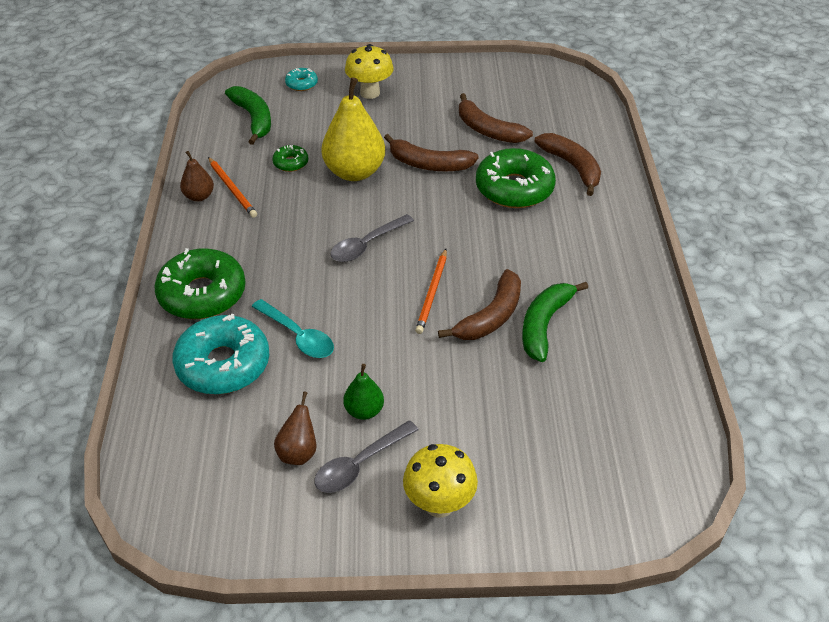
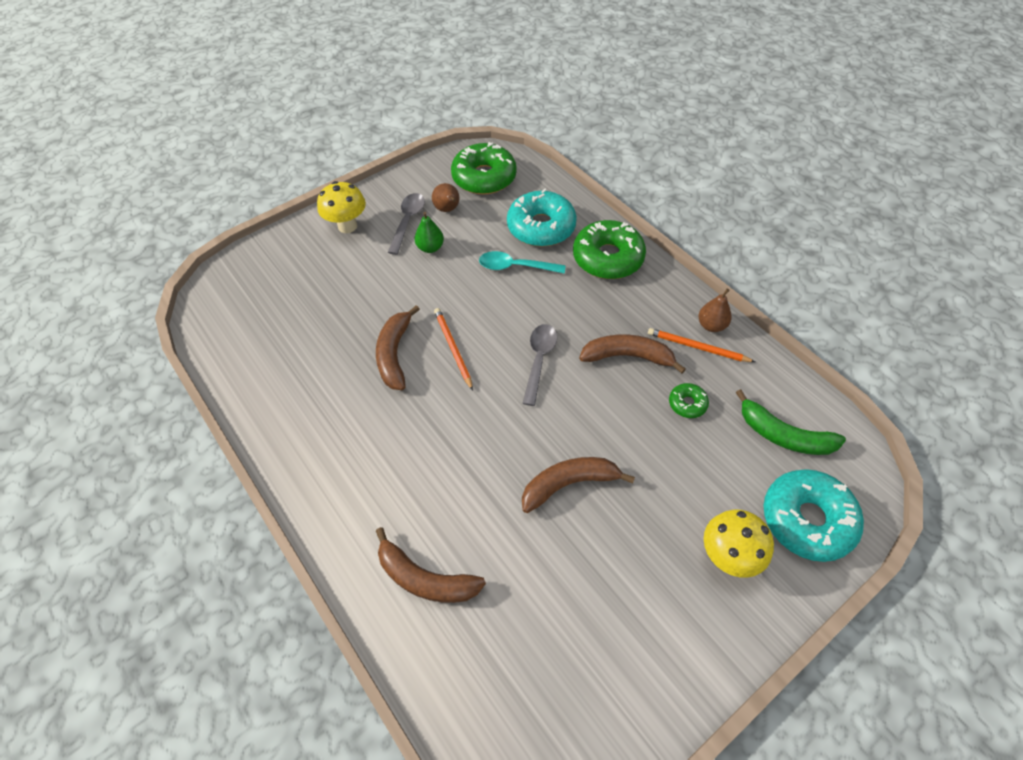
camera: 145 degrees right, 10 degrees up
(301, 84) = (807, 519): turquoise donut -> turquoise donut, size x2.15
(354, 172) = (624, 429): yellow pear -> none
(488, 130) = (553, 580): brown banana -> brown banana (628, 356)
(514, 188) = (464, 504): green donut -> green donut (484, 177)
(544, 325) = (349, 370): green banana -> none

